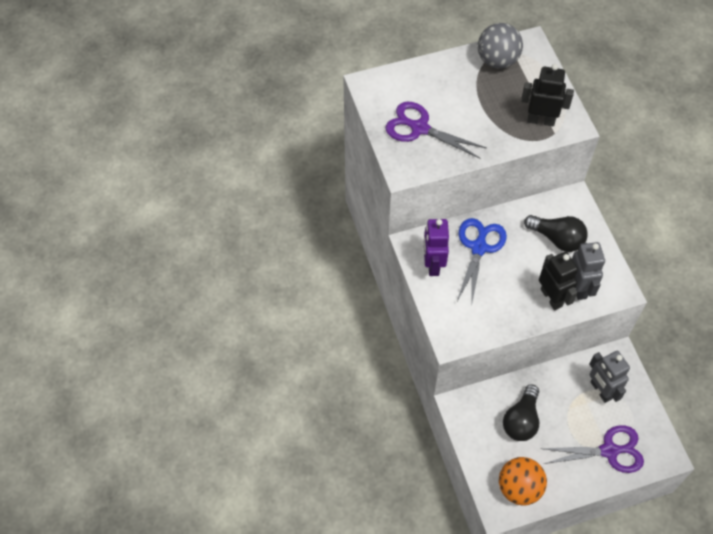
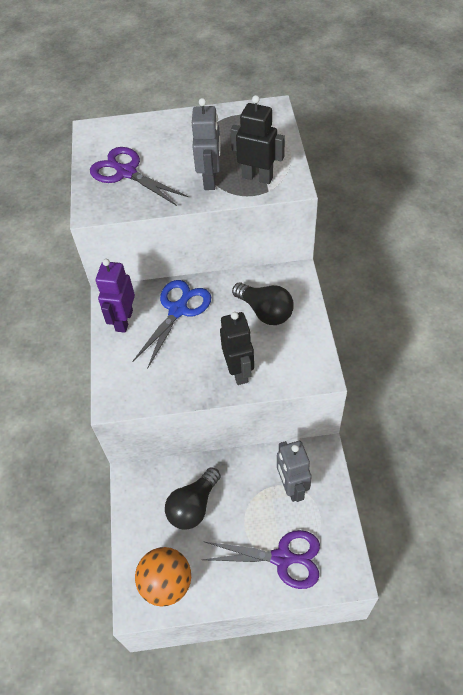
camera: 15 degrees right, 5 degrees down
(497, 60) = (232, 120): grey ball -> none
(579, 287) = (273, 365): grey robot -> grey robot (210, 180)

